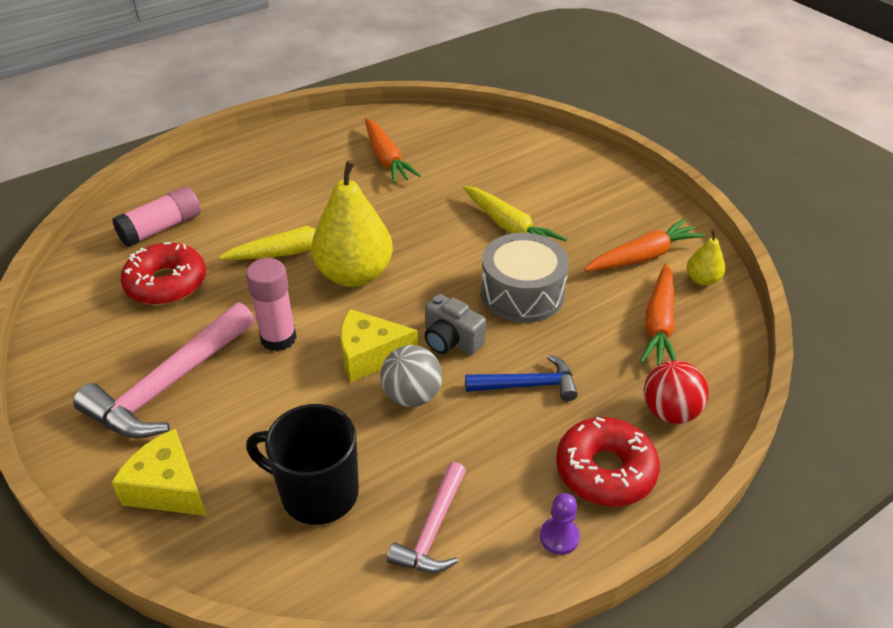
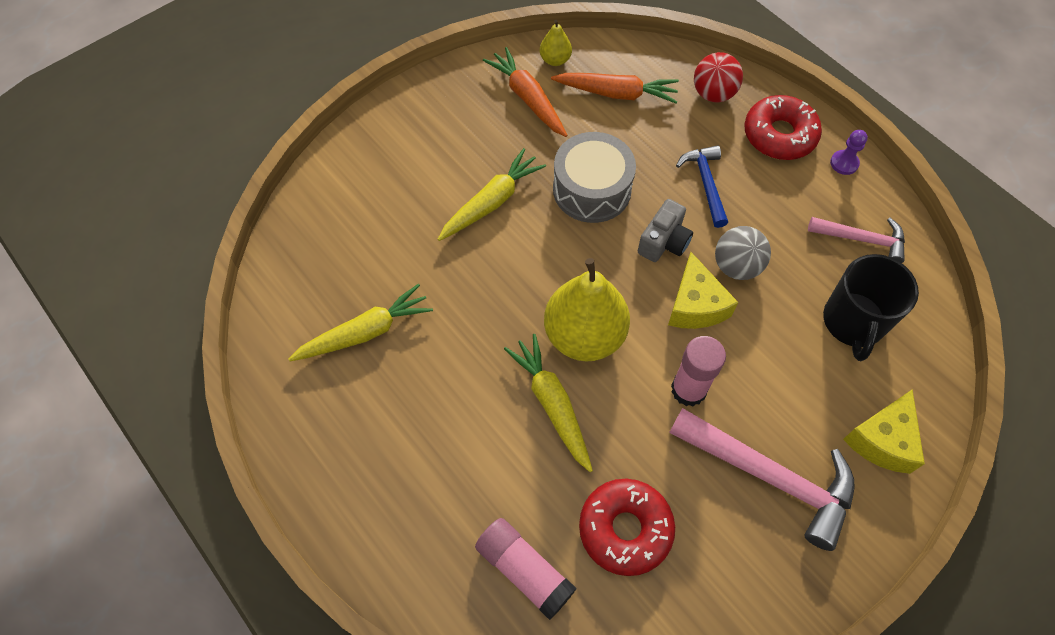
camera: 95 degrees left, 20 degrees up
(386, 159) = (365, 332): orange carrot -> yellow carrot

